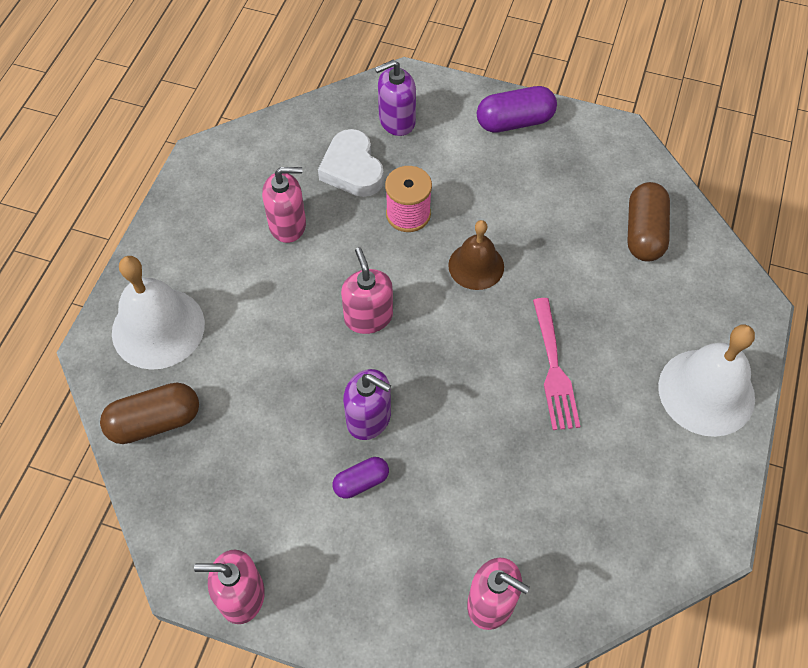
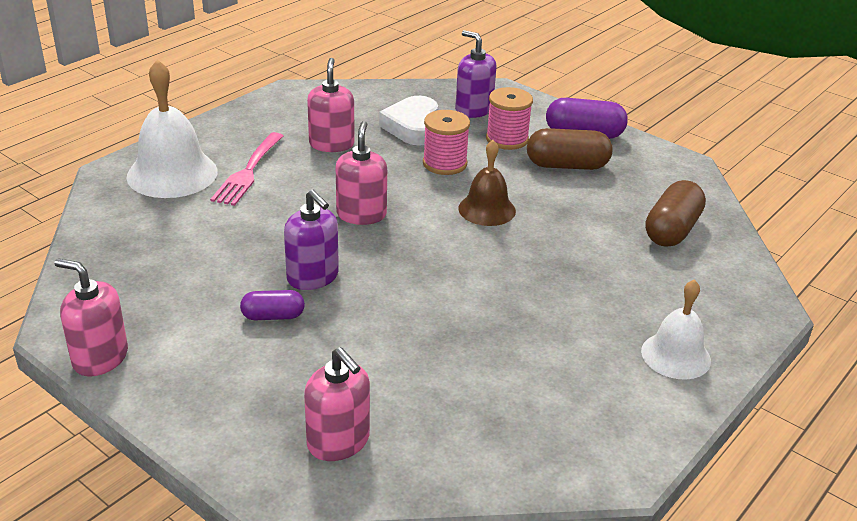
camera: 20 degrees right, 25 degrees down
(155, 422) = (121, 226): brown capsule -> brown capsule (567, 165)
(288, 225) = (331, 144): pink soap dispenser -> pink soap dispenser turned 105 degrees counterclockwise
(396, 121) = (473, 110): purple soap dispenser -> purple soap dispenser turned 45 degrees clockwise
(448, 155) = (507, 139): none -> pink spool
(554, 369) = (519, 295): pink fork -> pink fork (248, 172)
(706, 392) = (676, 355): white bell -> white bell, size x0.63

